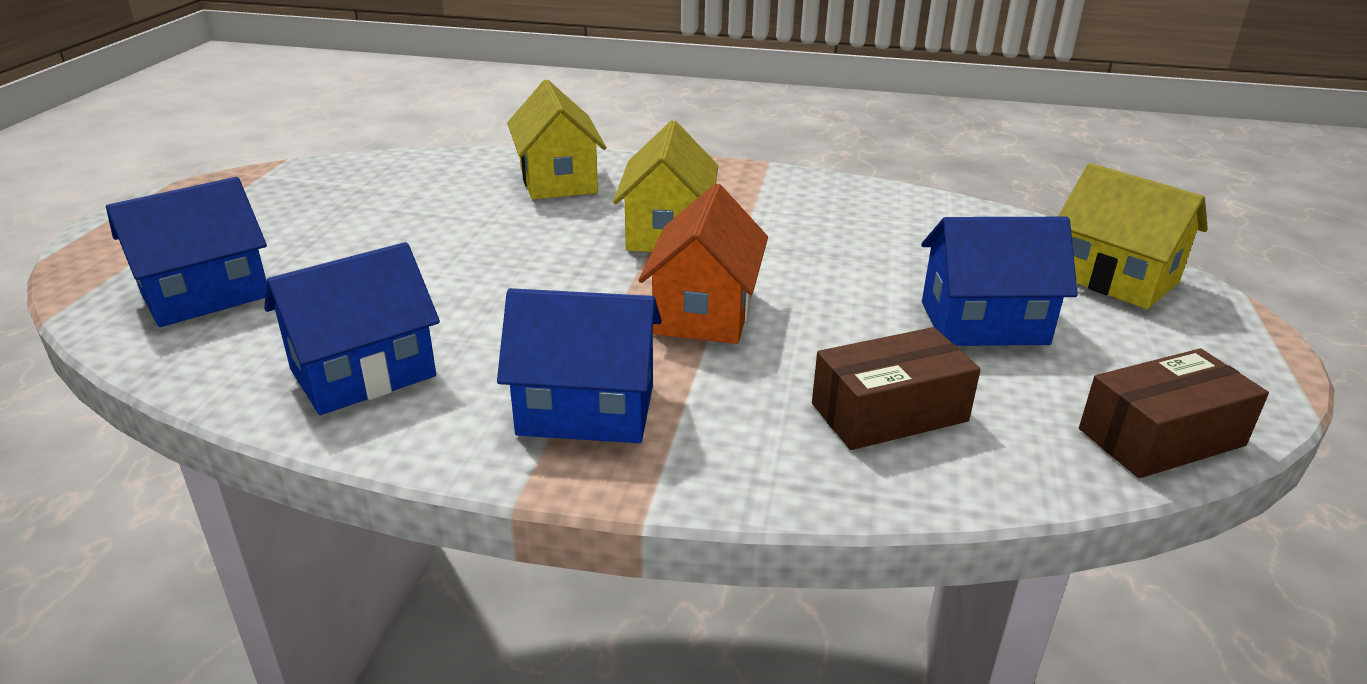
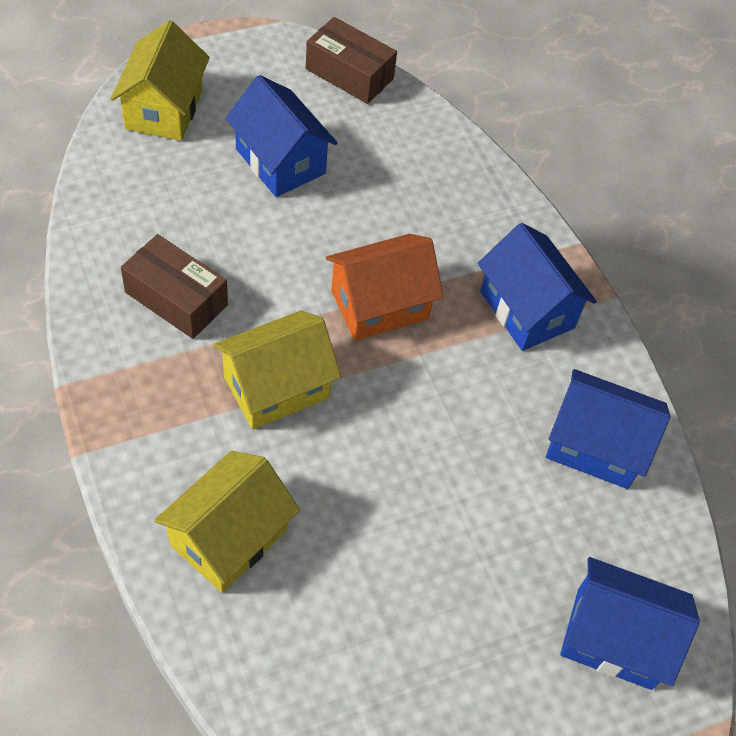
camera: 130 degrees left, 25 degrees up
(889, 412) = (416, 179): brown box -> brown box (176, 298)

